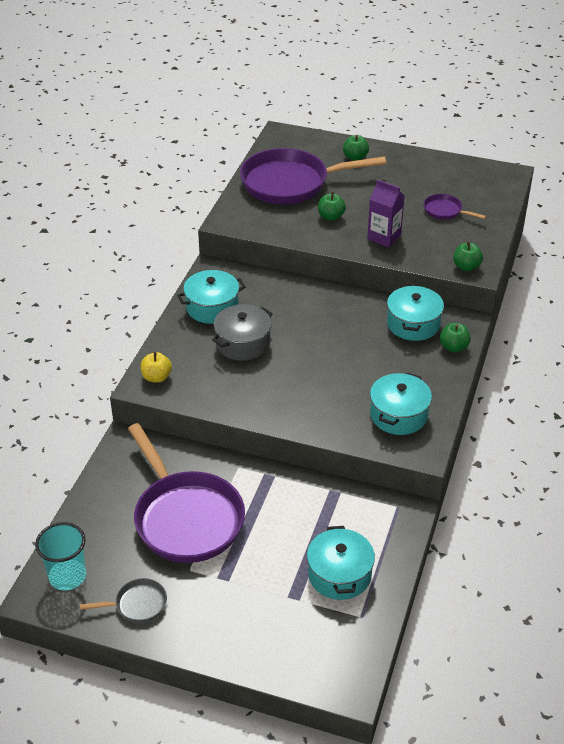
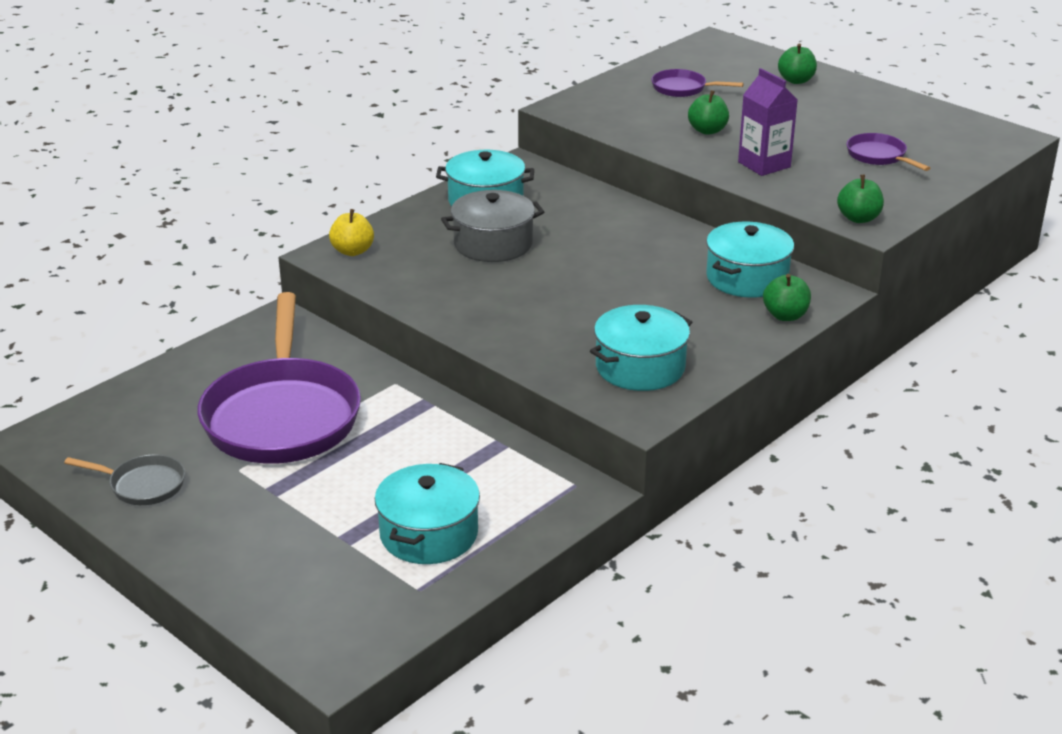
camera: 25 degrees right, 10 degrees down
(67, 576) = (87, 432): turquoise cup -> none
(290, 183) = (682, 88): purple pan -> purple pan, size x0.44

